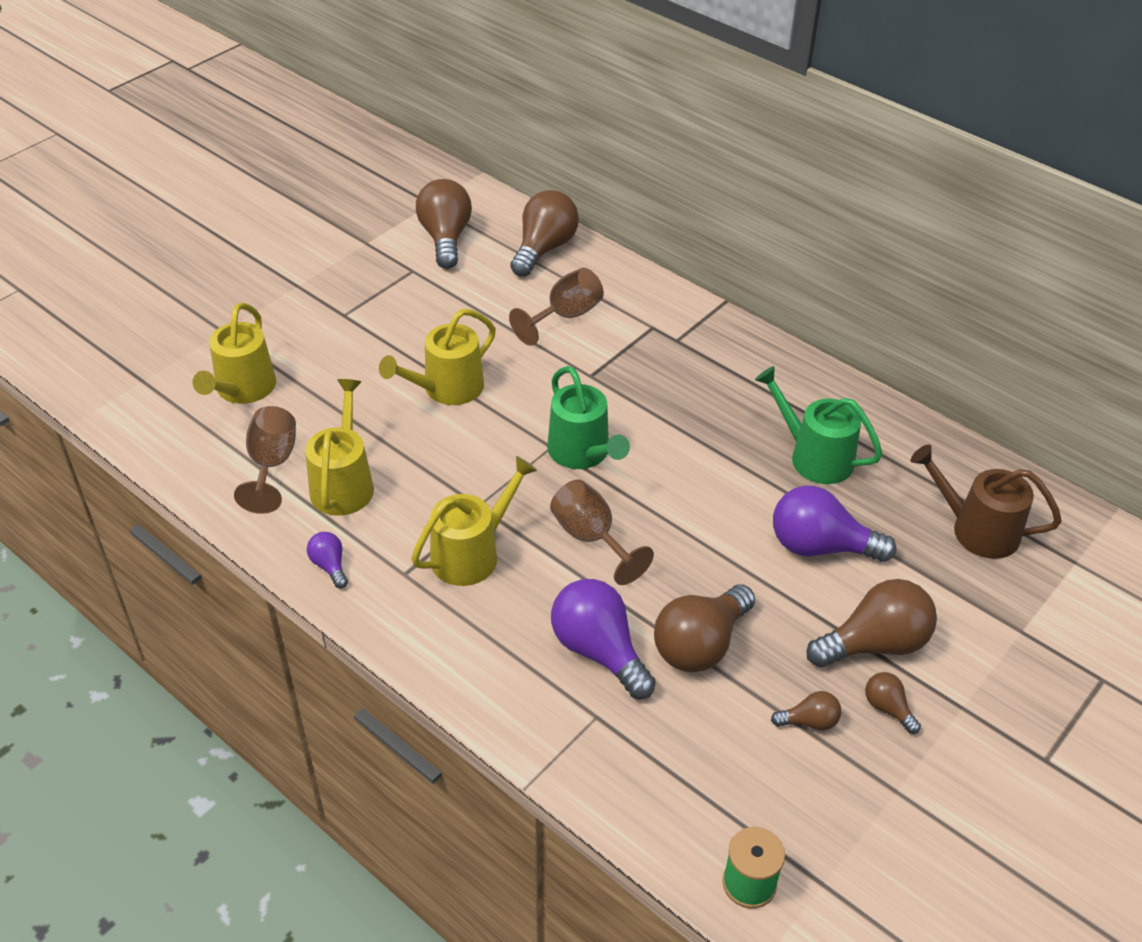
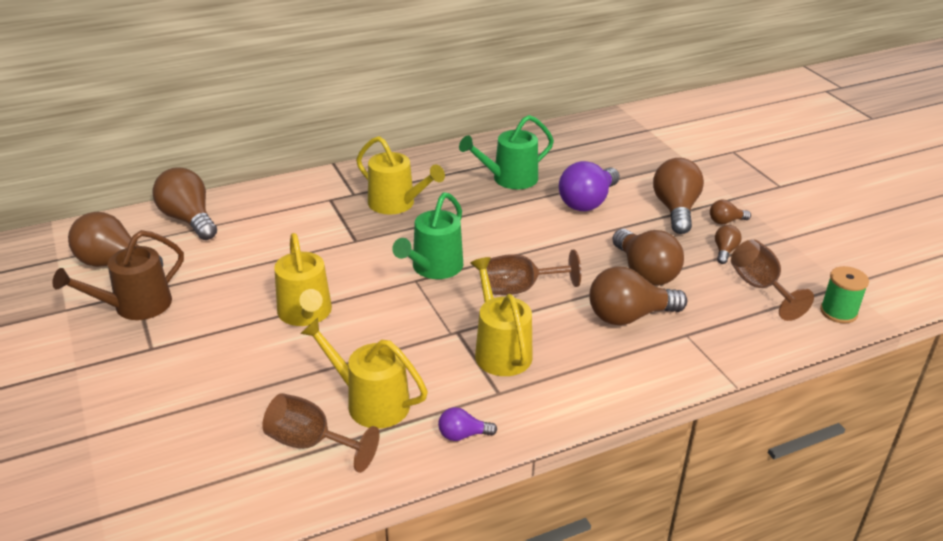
camera: 65 degrees left, 10 degrees down
(242, 389) = (189, 440): yellow watering can -> yellow watering can (396, 204)
(565, 316) = (279, 232): brown goblet -> brown goblet (760, 287)
(582, 453) = (434, 268): green watering can -> green watering can turned 120 degrees clockwise
(599, 651) = (629, 316): purple light bulb -> brown light bulb
(976, 530) = (607, 148): brown watering can -> brown watering can (135, 306)

